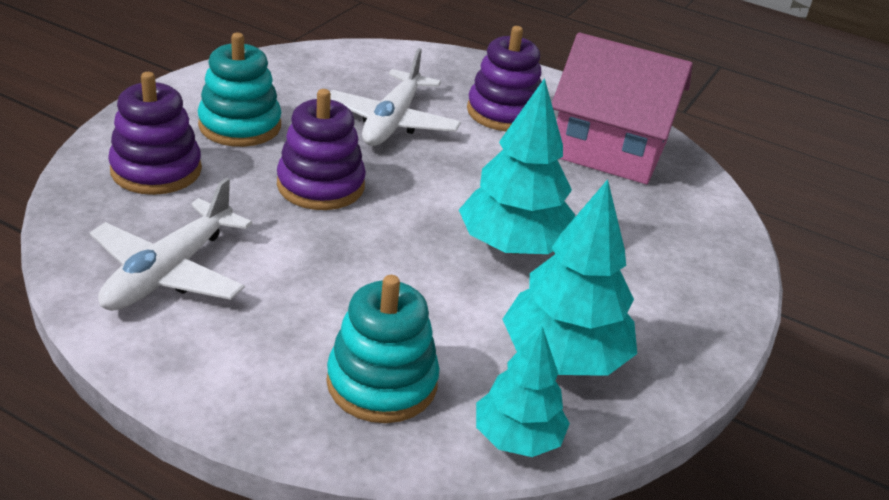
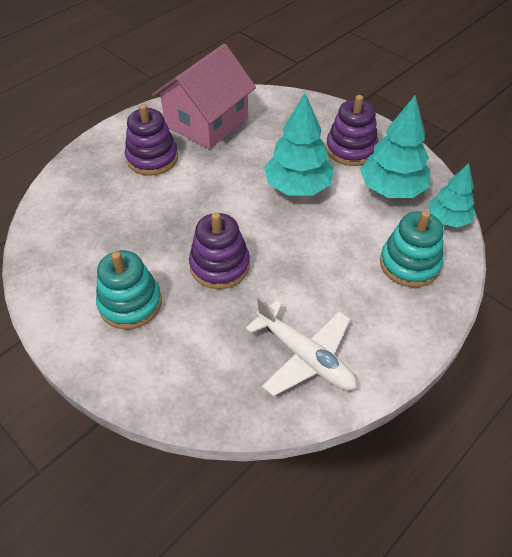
camera: 70 degrees left, 15 degrees up
(156, 170) = (180, 360): purple stacking toy -> purple stacking toy (351, 149)
(392, 122) = (148, 216): white plane -> none

